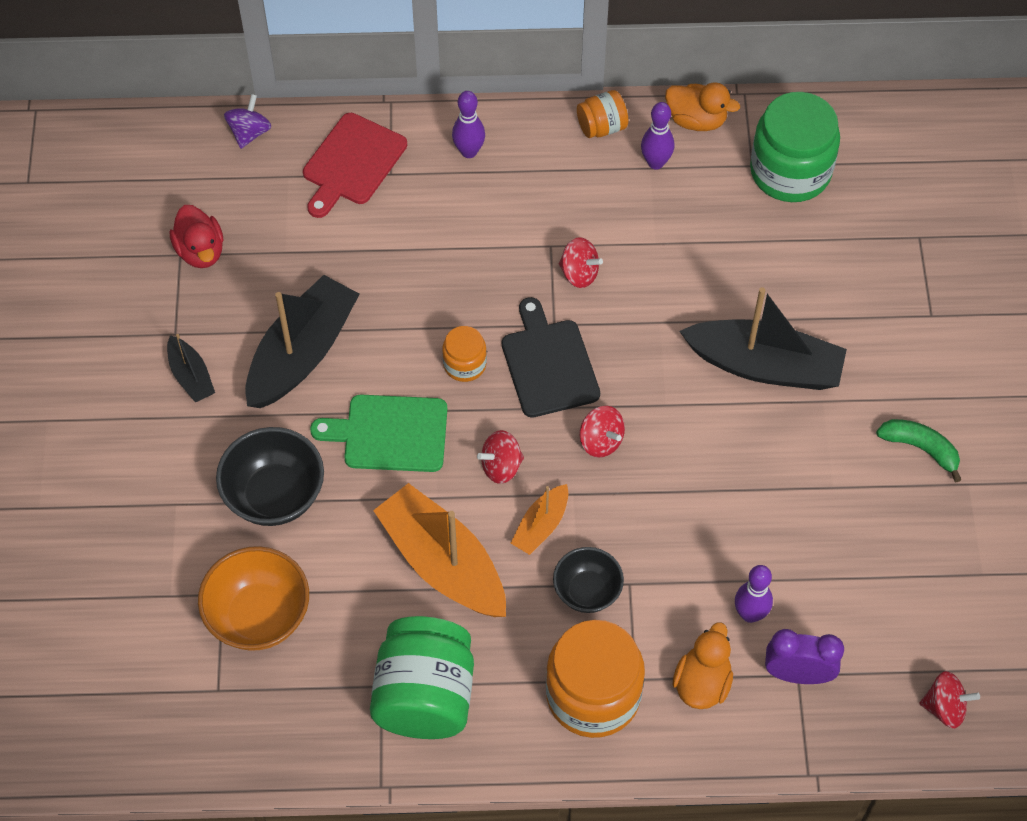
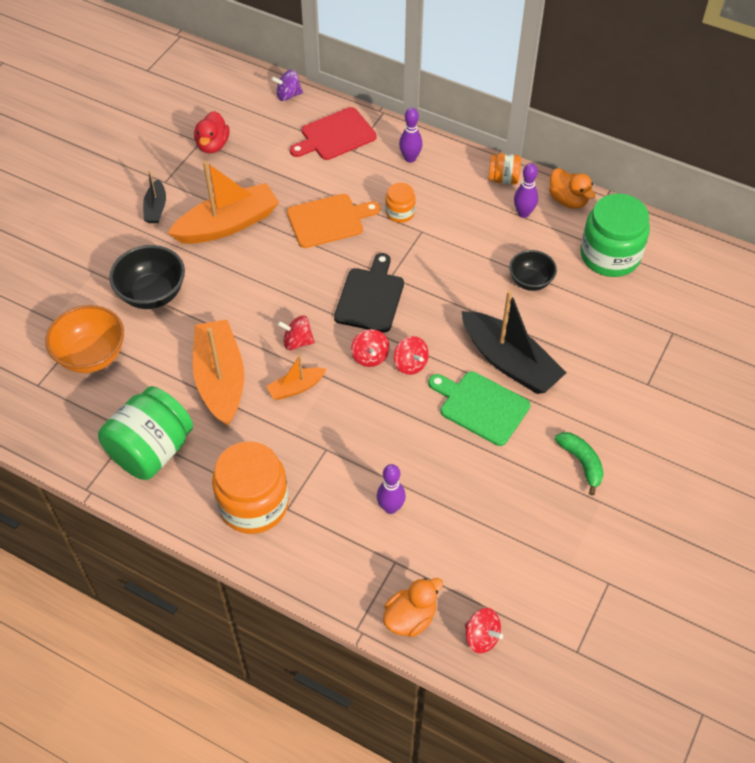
camera: 30 degrees right, 5 degrees down
(249, 133) = (288, 95): purple spinning top -> purple spinning top turned 150 degrees counterclockwise
(302, 353) = (228, 224): black boat -> orange boat
(389, 433) = (245, 291): green cutting board -> green cutting board (481, 406)
(426, 286) = (328, 220): none -> orange cutting board
(464, 364) = (319, 274): orange jar -> orange jar (400, 212)
(579, 273) = (428, 254): red spinning top -> red spinning top (410, 364)
(587, 591) = (296, 440): black bowl -> black bowl (530, 281)
(702, 683) = (328, 533): orange duck -> orange duck (410, 617)
(797, 674) = (395, 561): purple clock -> none

